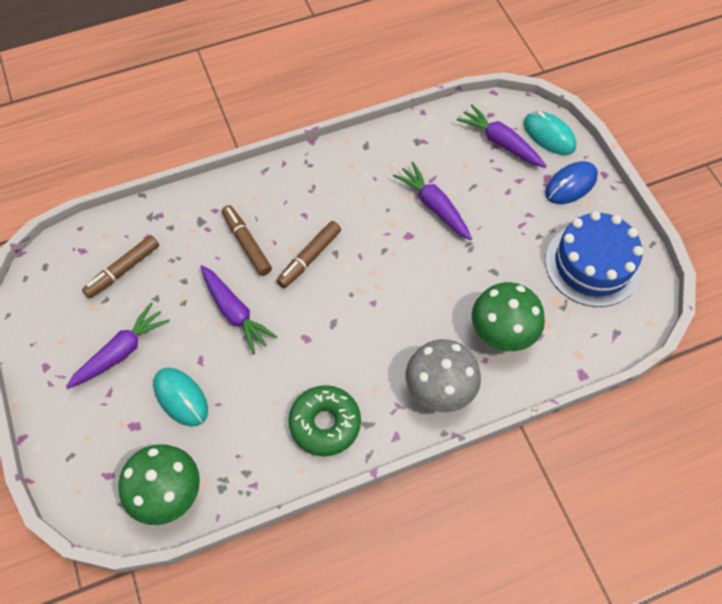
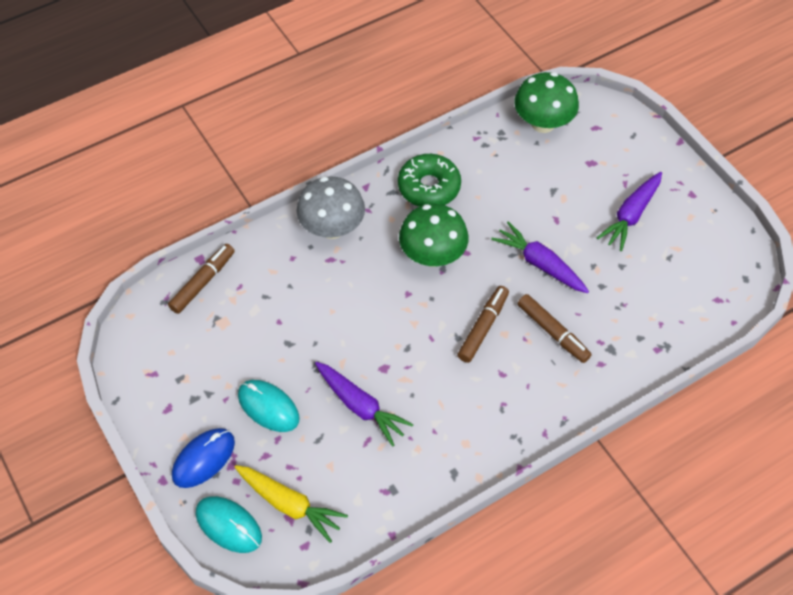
camera: 170 degrees right, 5 degrees down
(123, 270) = (666, 286): brown marker -> brown marker (203, 282)
(181, 397) = (561, 188): turquoise mouse -> turquoise mouse (268, 407)
(500, 142) = (289, 504): purple carrot -> yellow carrot
(502, 332) = (277, 285): green mushroom -> green mushroom (432, 255)
(592, 264) = (184, 366): blue cake -> none

